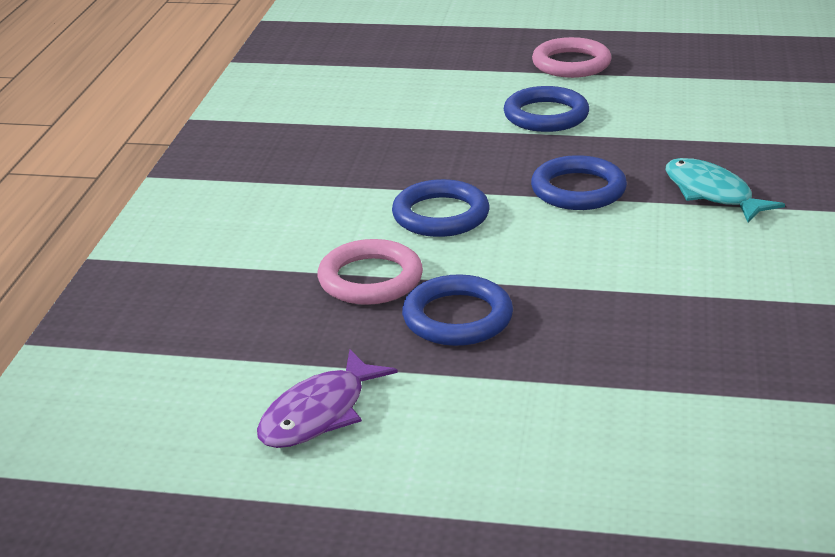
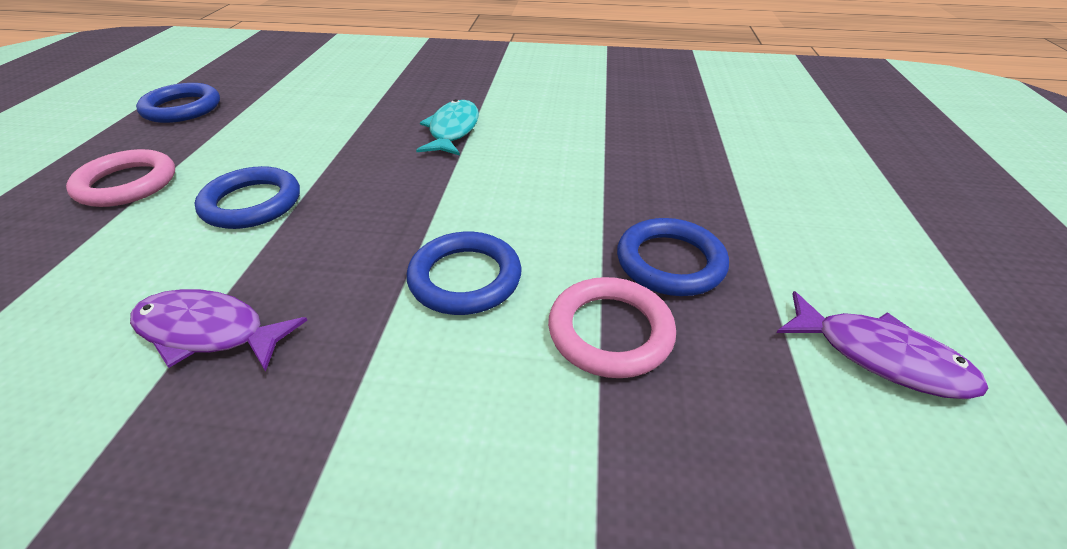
camera: 95 degrees left, 10 degrees up
(392, 131) = (208, 332): none -> purple fish
(578, 190) = (429, 189): blue ring -> blue ring (182, 108)
(711, 193) = (453, 130): turquoise fish -> turquoise fish turned 135 degrees clockwise

